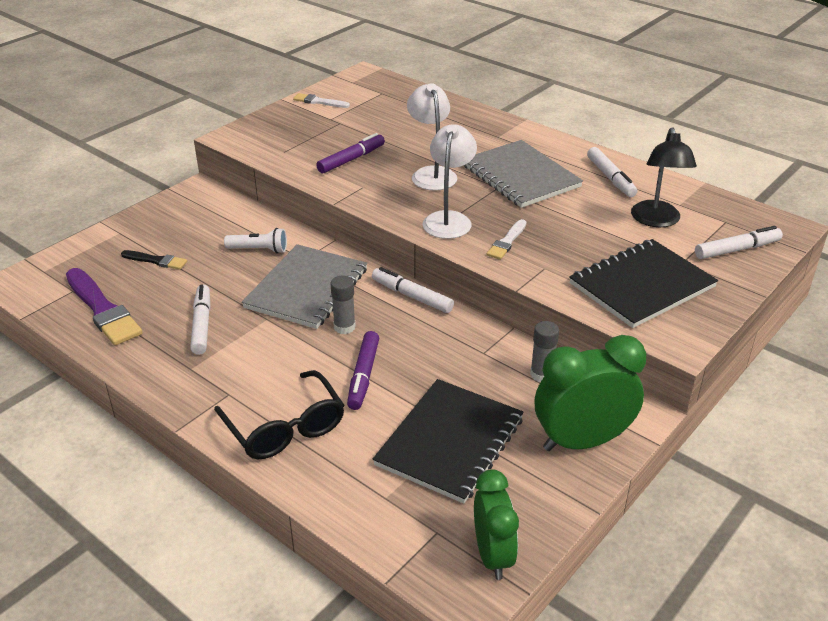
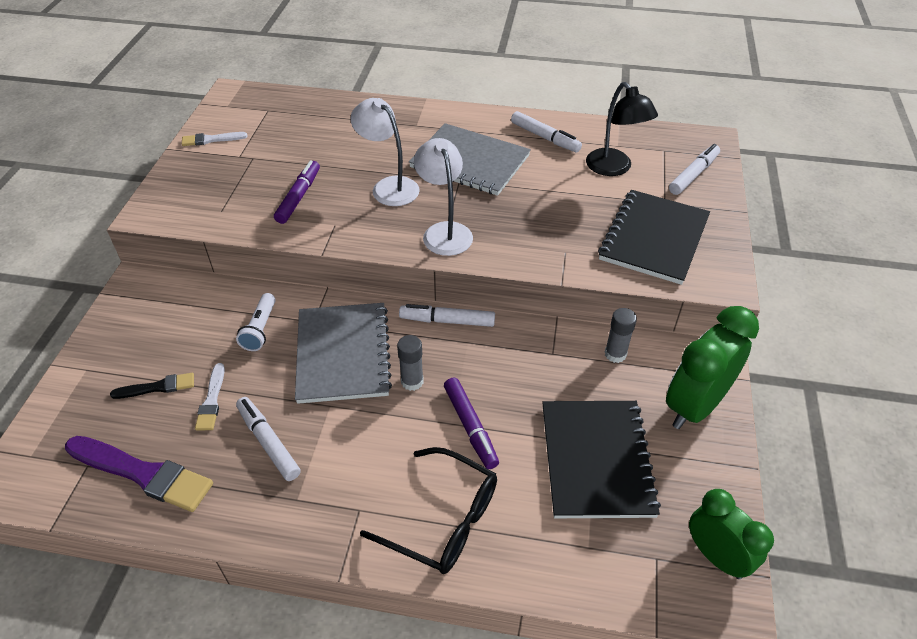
camera: 30 degrees left, 10 degrees up
(259, 250) = (260, 329): white flashlight -> white flashlight turned 120 degrees clockwise
(507, 242) = (513, 236): white brush -> white brush (212, 400)

